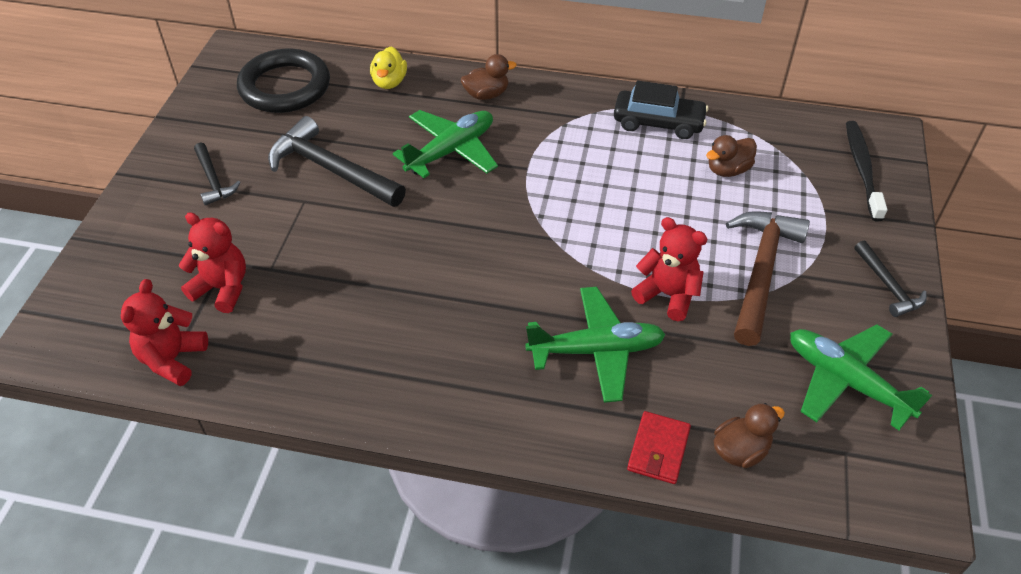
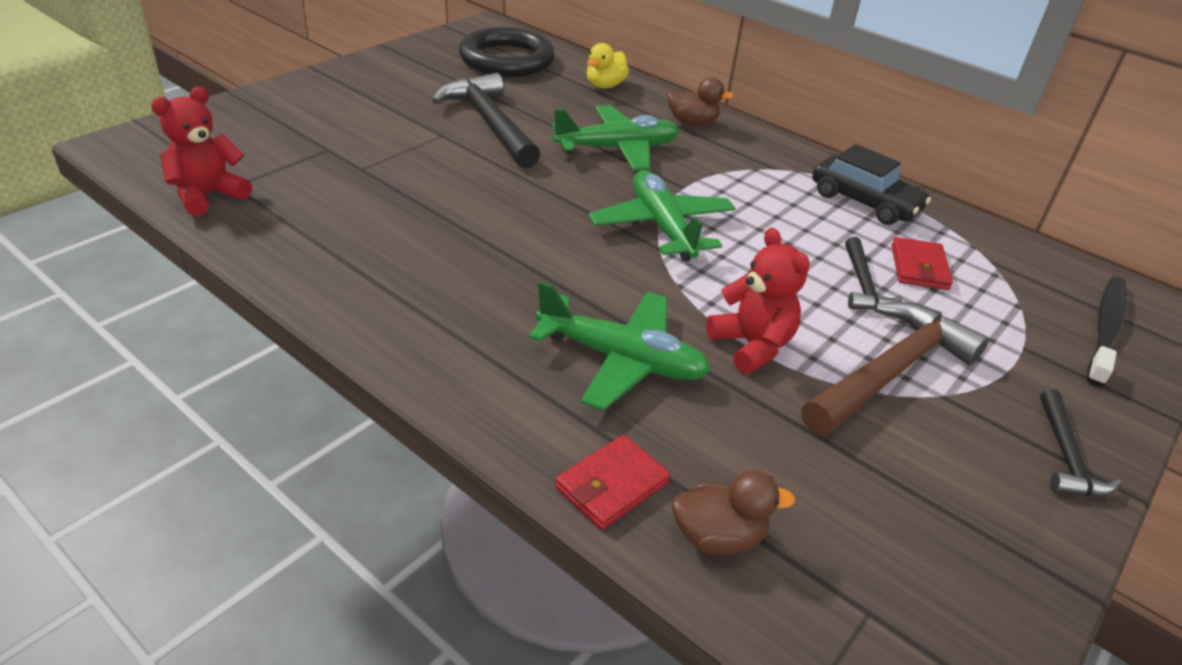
camera: 25 degrees right, 10 degrees down
(213, 180) = (380, 95): black hammer -> black hammer (863, 285)
(222, 288) = (305, 166): red teddy bear -> none
(728, 170) = (919, 267): brown duck -> red wallet
(846, 382) = (929, 532): green plane -> green plane (662, 227)

